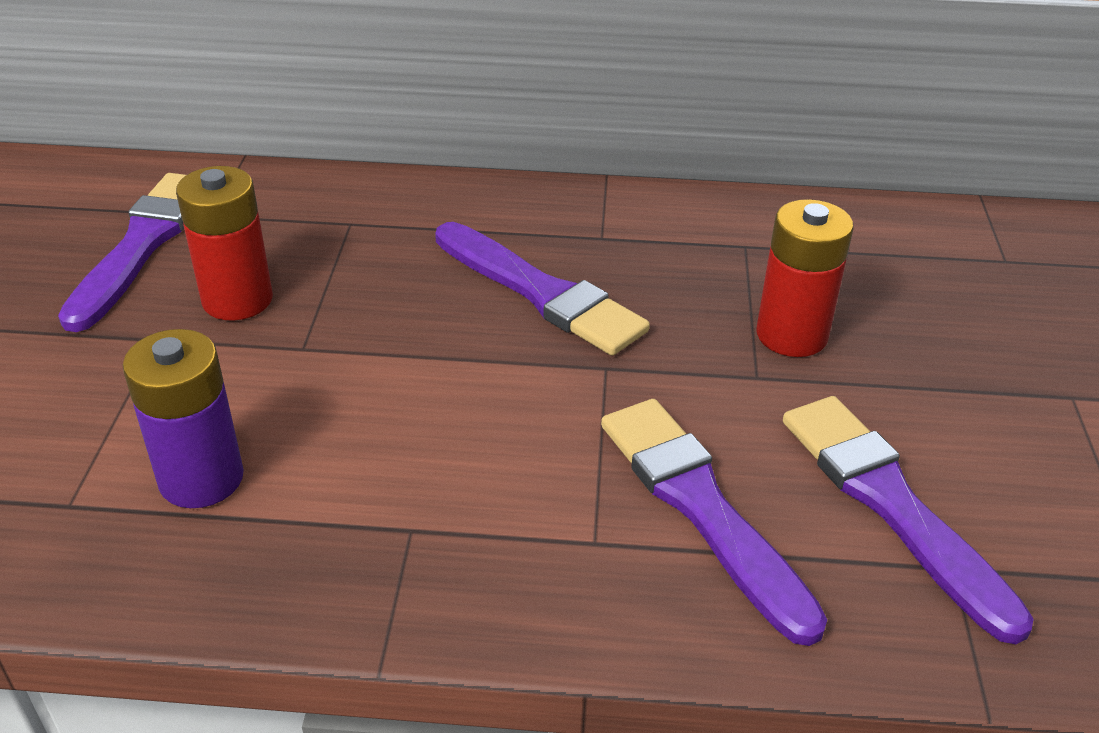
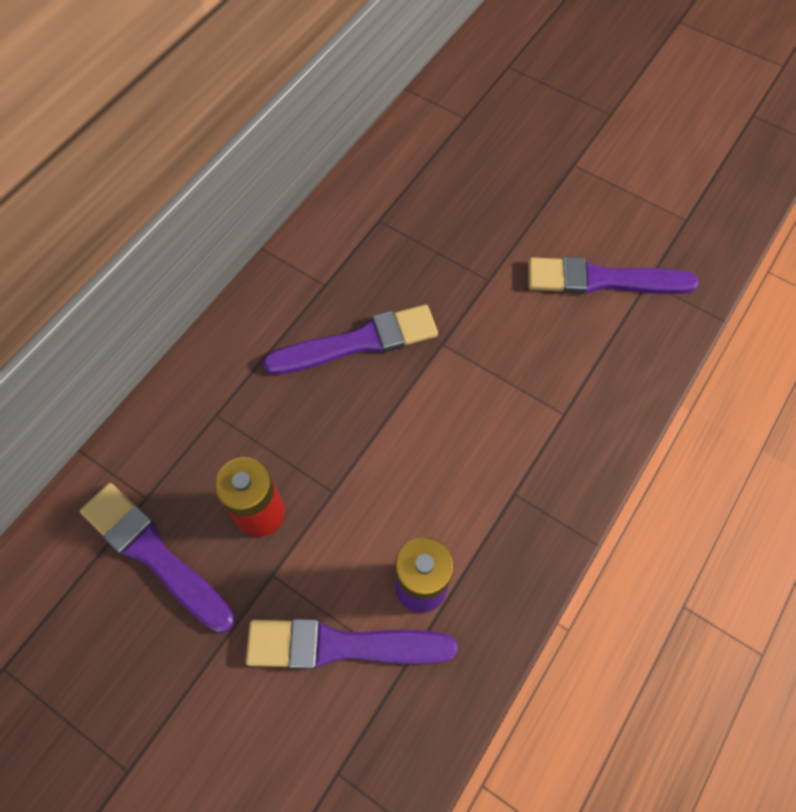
camera: 60 degrees left, 25 degrees up
(701, 508) = (565, 357): purple brush -> purple brush (341, 645)
(791, 335) = (467, 245): red battery -> none

